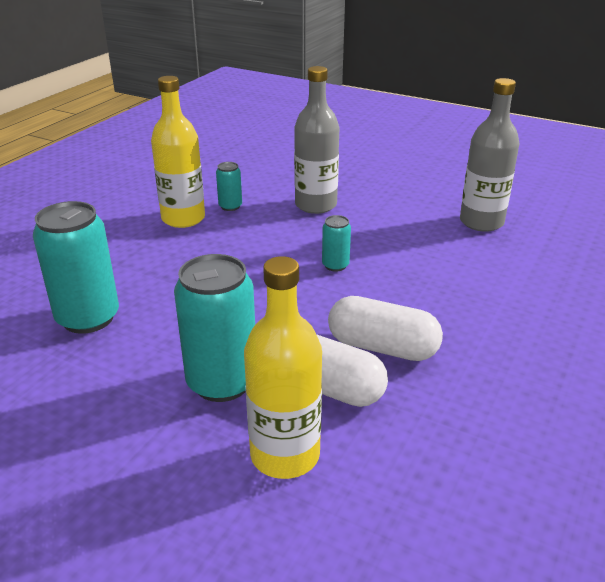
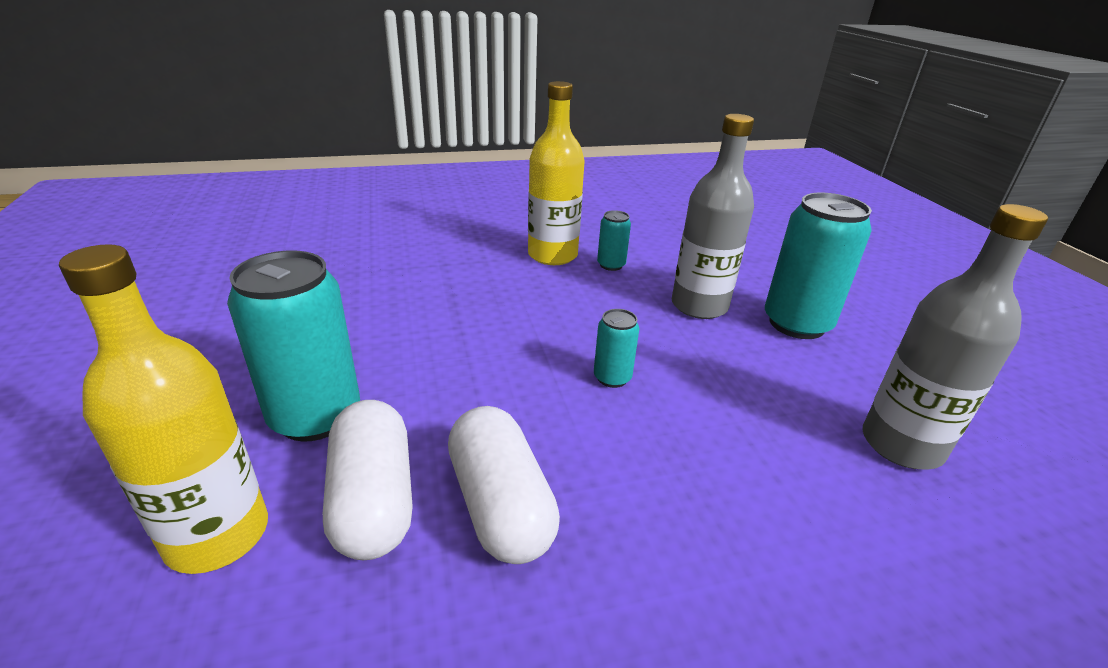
camera: 45 degrees right, 0 degrees up
(88, 318) = (345, 293): turquoise can -> turquoise can (796, 324)

